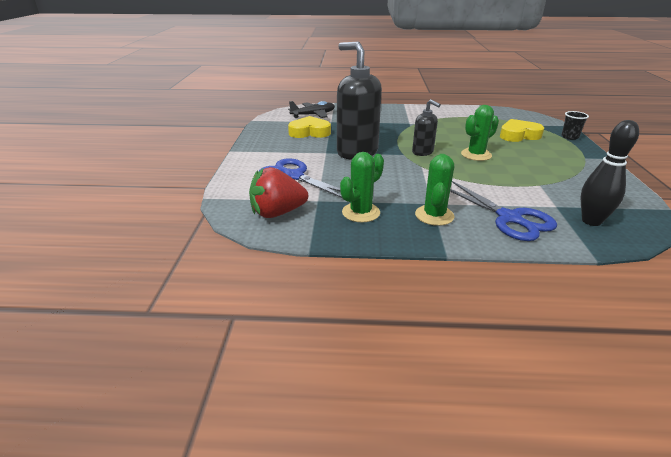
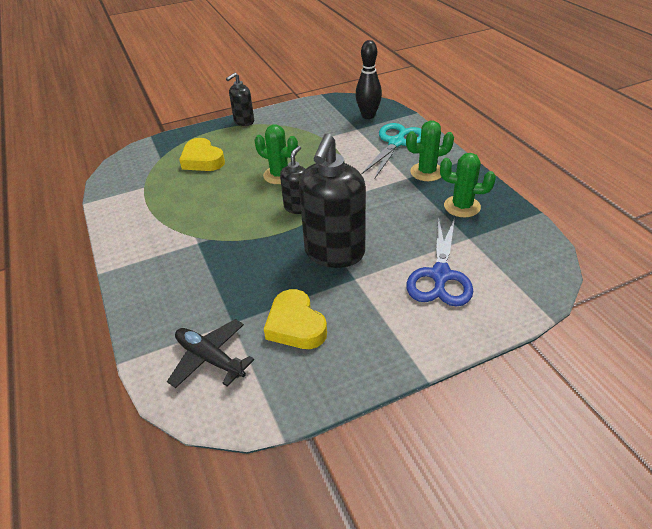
camera: 115 degrees left, 10 degrees up
(277, 213) = (516, 252): red strawberry -> none
(509, 218) = (396, 143): blue scissors -> turquoise scissors
(569, 137) = (191, 134): black cup -> none
(591, 158) = (244, 122): none -> black soap dispenser

